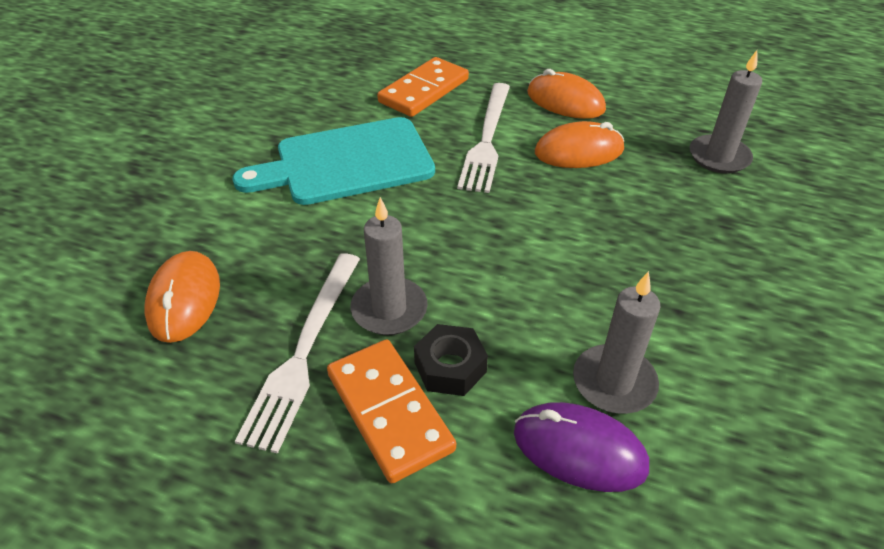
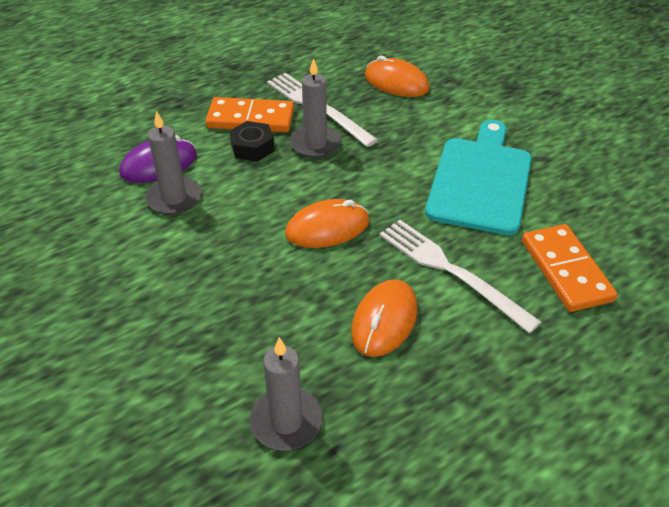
camera: 125 degrees right, 0 degrees up
(565, 101) = (473, 365): orange mouse -> orange mouse (327, 228)

